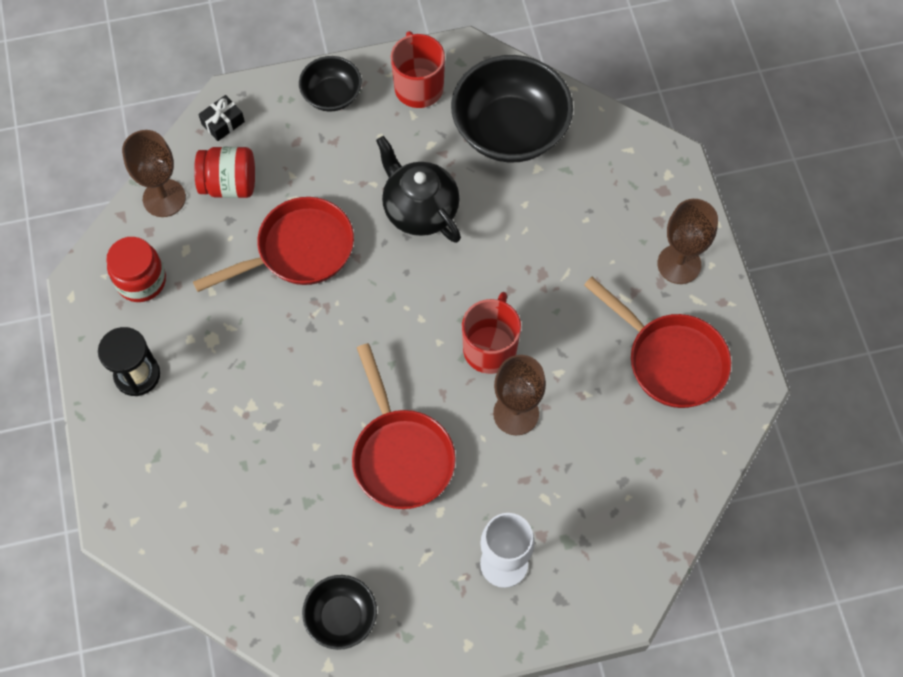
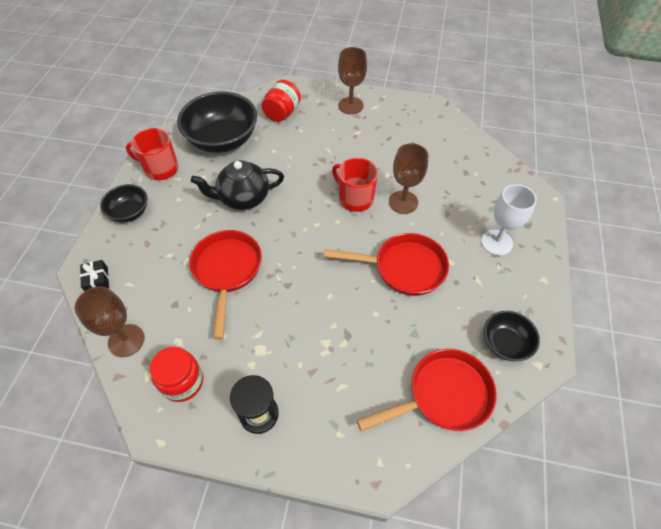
camera: 65 degrees left, 10 degrees down
(229, 185) = (148, 294): red jar -> red jar (282, 113)
(670, 360) = (403, 128): red pan -> red pan (443, 395)

